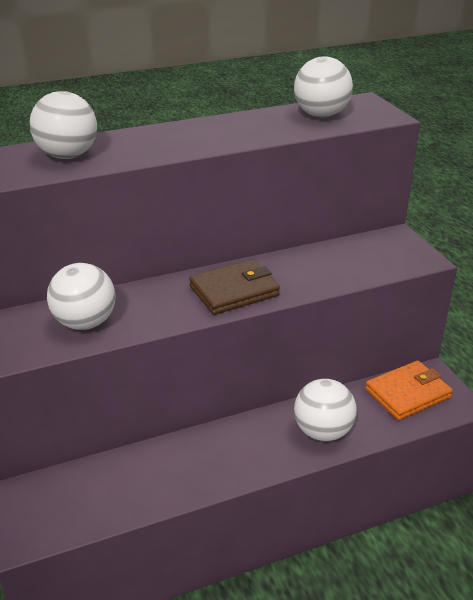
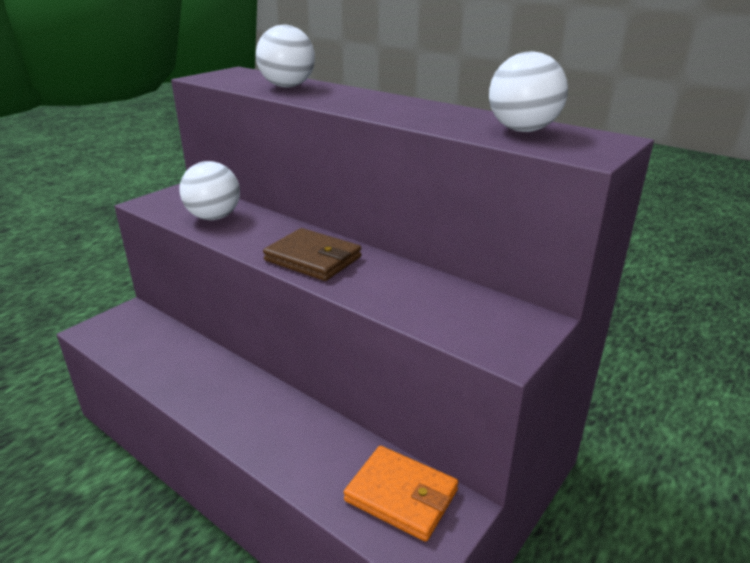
camera: 60 degrees right, 5 degrees down
(323, 432) = (287, 444): white ball -> none

